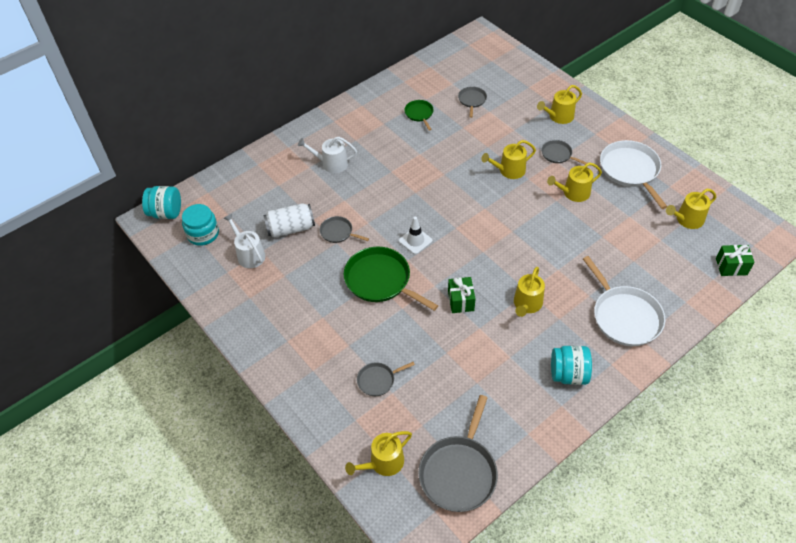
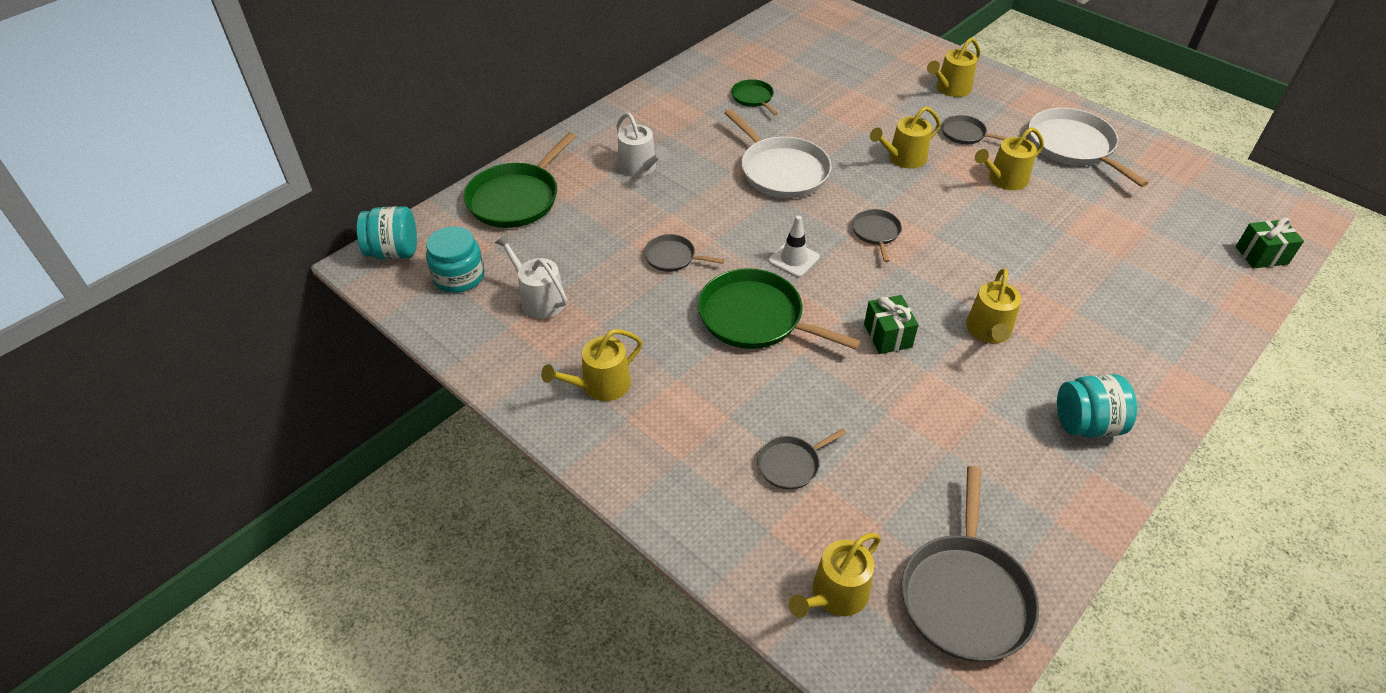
camera: 10 degrees left, 5 degrees down
(248, 180) = (516, 198): none -> green pan
(291, 228) = (597, 258): white can -> none
(331, 163) = (640, 168): white watering can -> white watering can turned 120 degrees counterclockwise
(472, 100) = (823, 77): grey pan -> grey pan (876, 232)
(624, 316) = (1138, 334): white pan -> white pan (781, 170)
(687, 220) = (1175, 201): yellow watering can -> yellow watering can (600, 385)

